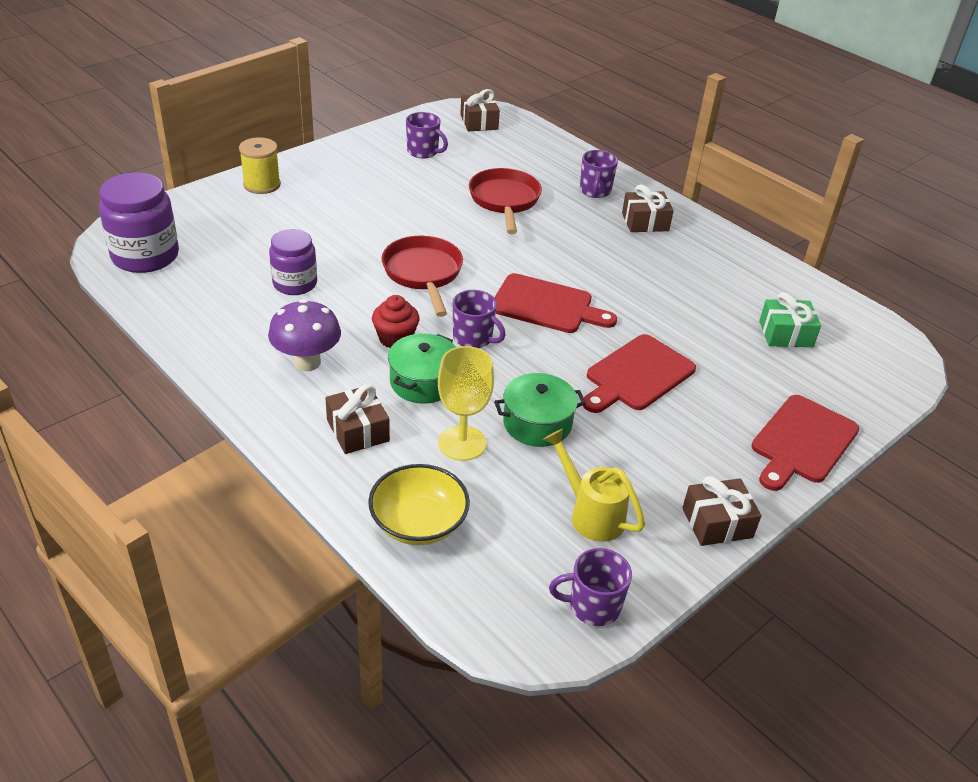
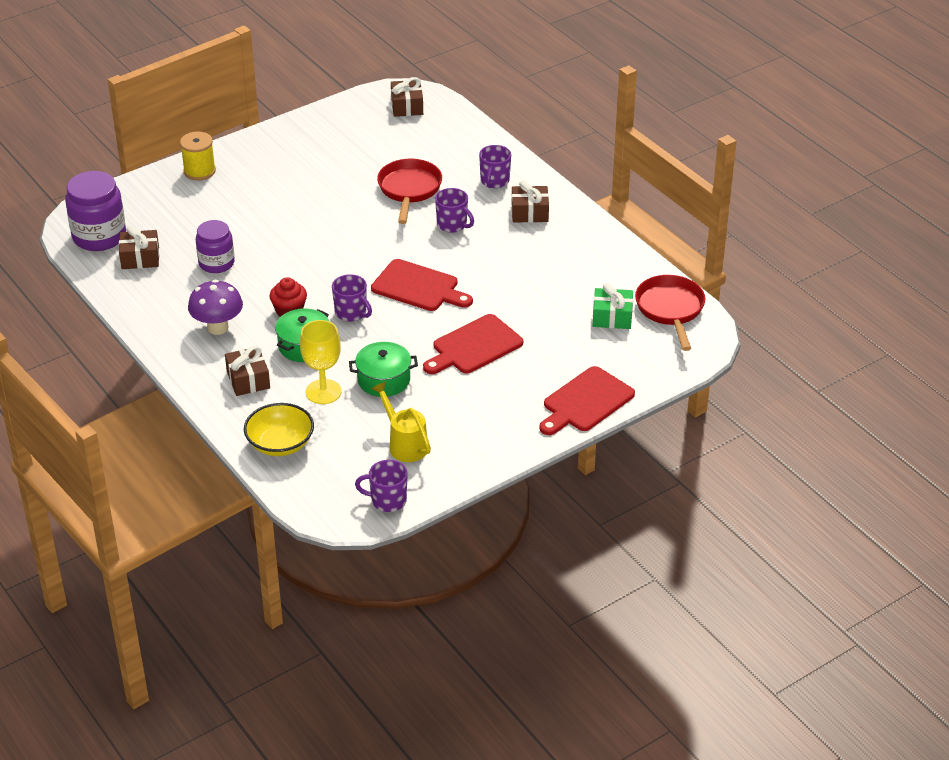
camera: 10 degrees right, 0 degrees up
(423, 152) = (348, 139): purple mug -> purple mug (452, 225)
(423, 273) = (323, 257): red pan -> red pan (670, 310)
(717, 523) = (495, 454): brown gift -> brown gift (140, 258)

